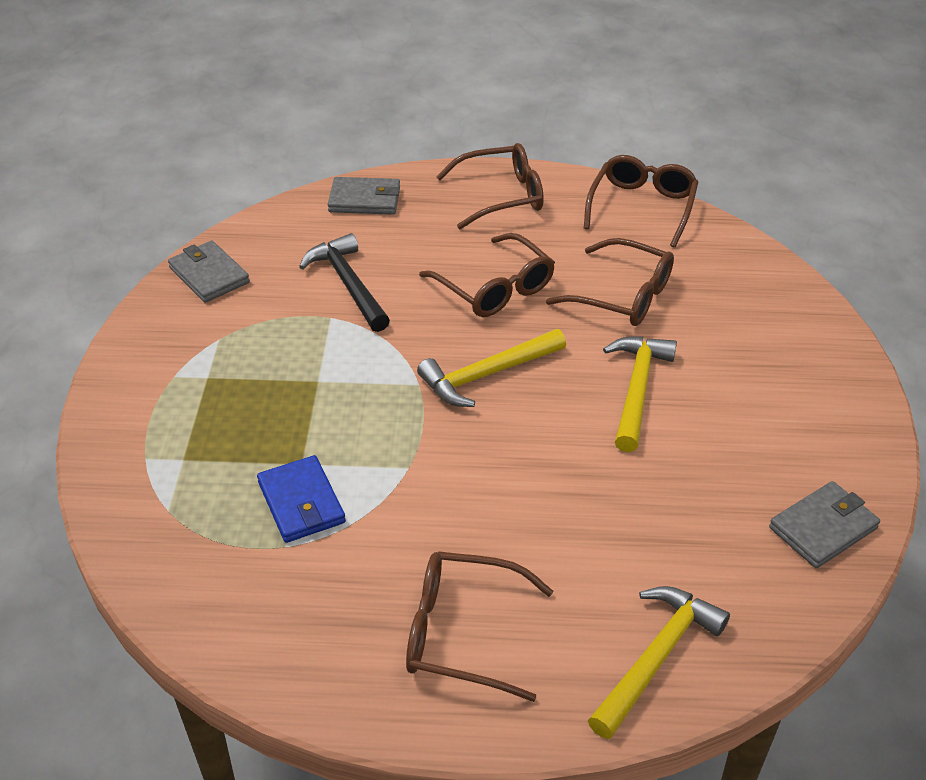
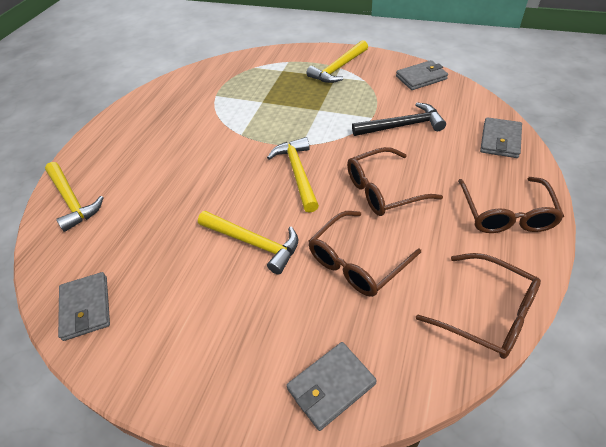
camera: 110 degrees right, 5 degrees up
(177, 378) = (338, 68): none -> yellow hammer
(301, 502) = (237, 100): blue wallet -> none
(463, 633) = (134, 140): brown glasses -> none
(777, 293) = (331, 386): none -> grey wallet

